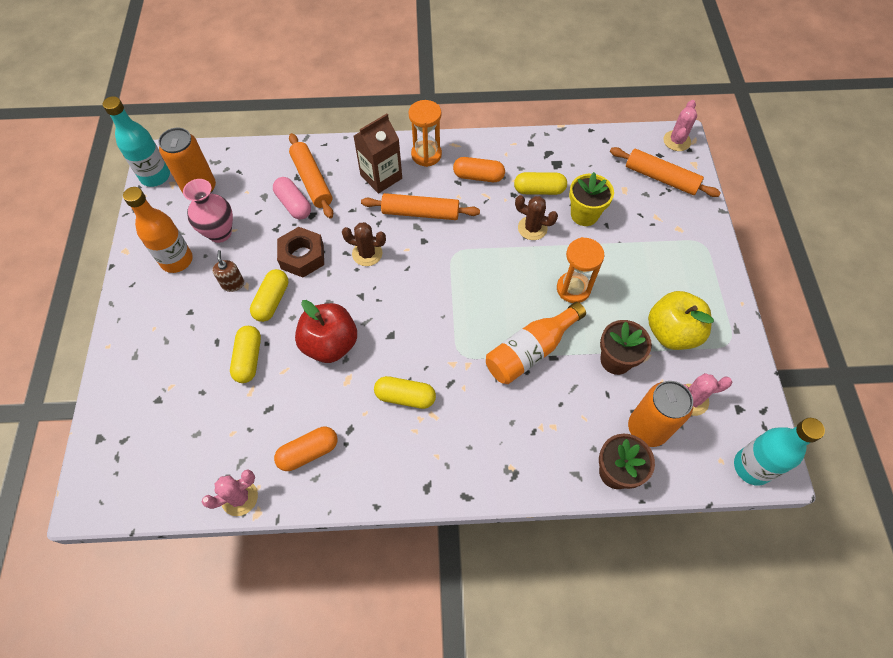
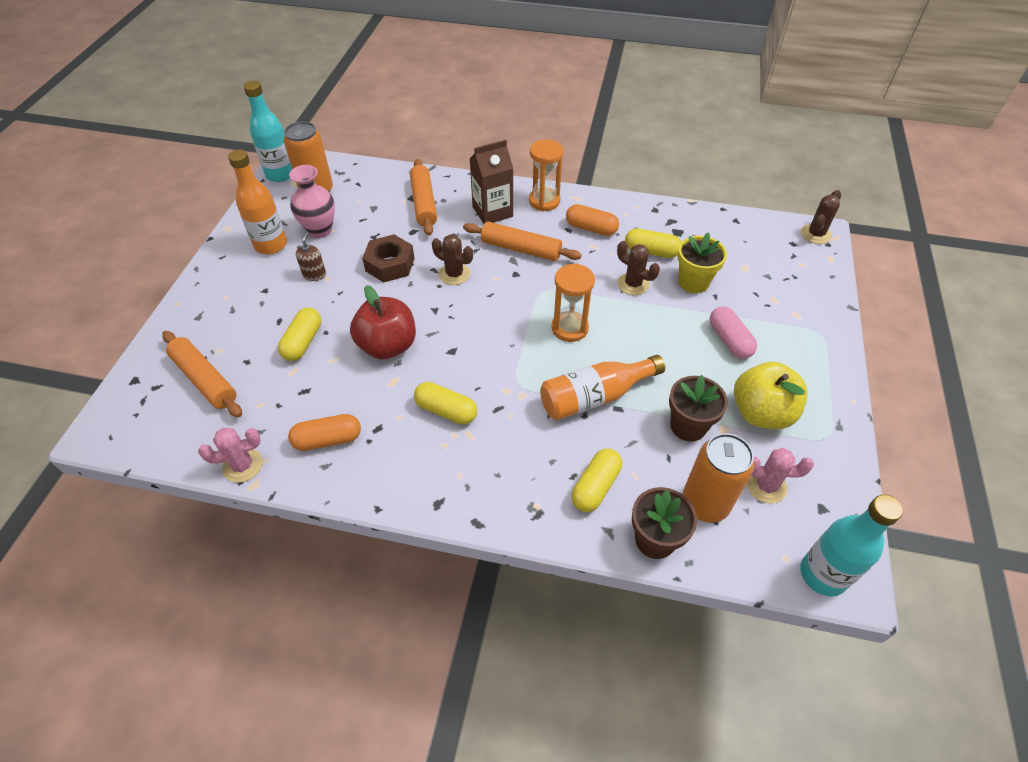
camera: 15 degrees right, 10 degrees down
(272, 301) = (346, 296): yellow capsule -> yellow capsule (595, 486)
(293, 204) = (398, 219): pink capsule -> pink capsule (729, 340)
(573, 289) = (660, 348): orange hourglass -> orange hourglass (569, 328)
(661, 178) = (789, 264): orange rolling pin -> orange rolling pin (205, 379)
(676, 141) = (815, 234): pink cactus -> brown cactus

